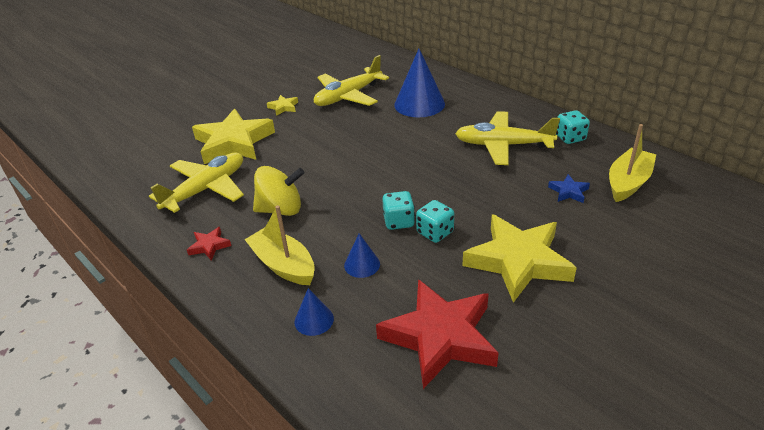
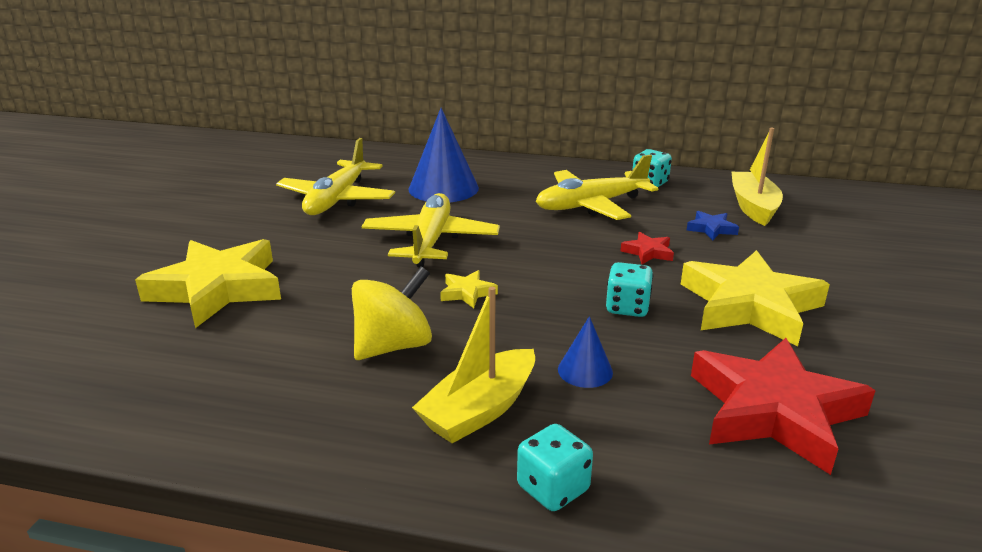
camera: 35 degrees left, 10 degrees down
(206, 189) = (238, 358): yellow plane -> yellow plane (430, 241)
(209, 246) = (331, 428): red star -> red star (648, 252)
(283, 107) = (252, 230): yellow star -> yellow star (467, 293)
(283, 265) = (479, 410): yellow boat -> yellow boat turned 60 degrees counterclockwise
(314, 320) = (604, 458): blue cone -> none
(398, 221) = (570, 310): turquoise dice -> turquoise dice (553, 488)

